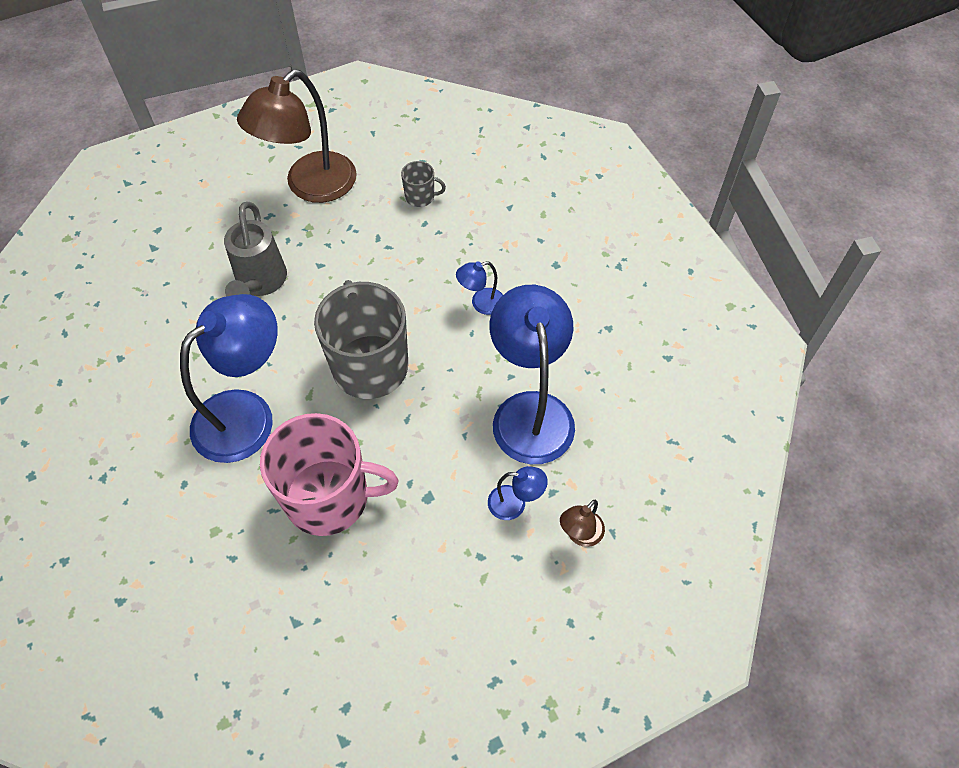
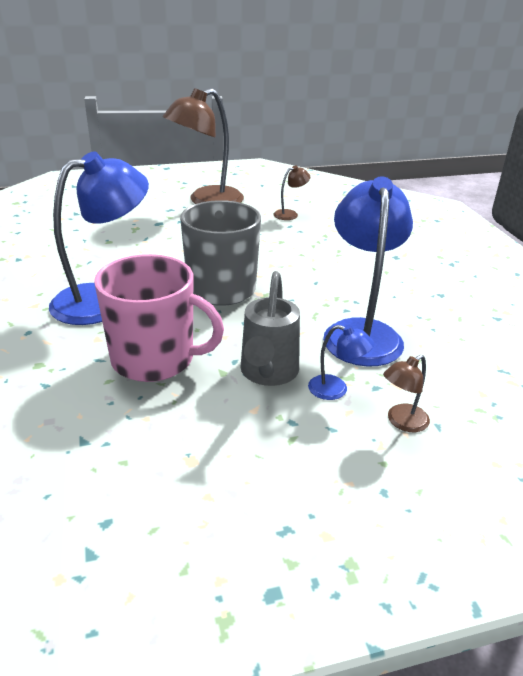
camera: 10 degrees right, 25 degrees down
(260, 283) = (148, 238): grey watering can -> grey watering can (267, 374)
(420, 197) = (290, 214): grey mug -> brown lamp
(481, 303) = (327, 268): blue lamp -> none

